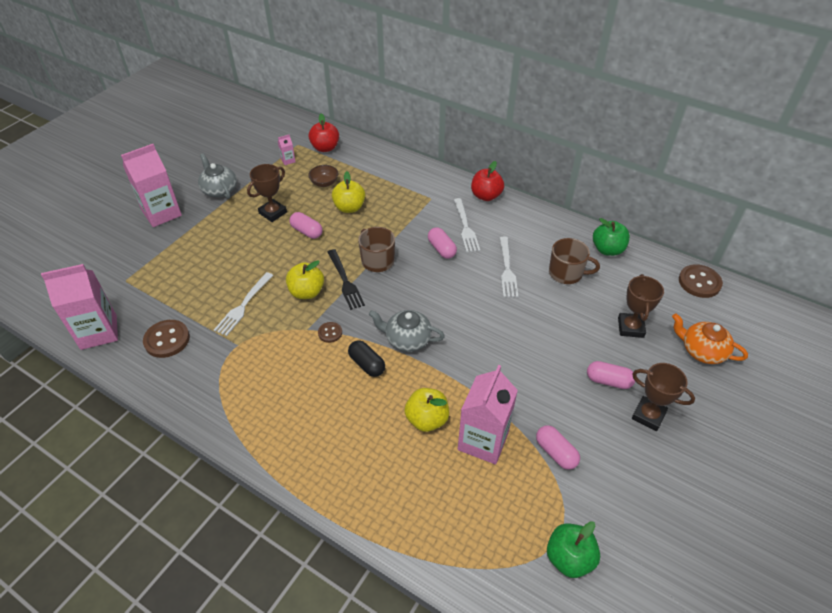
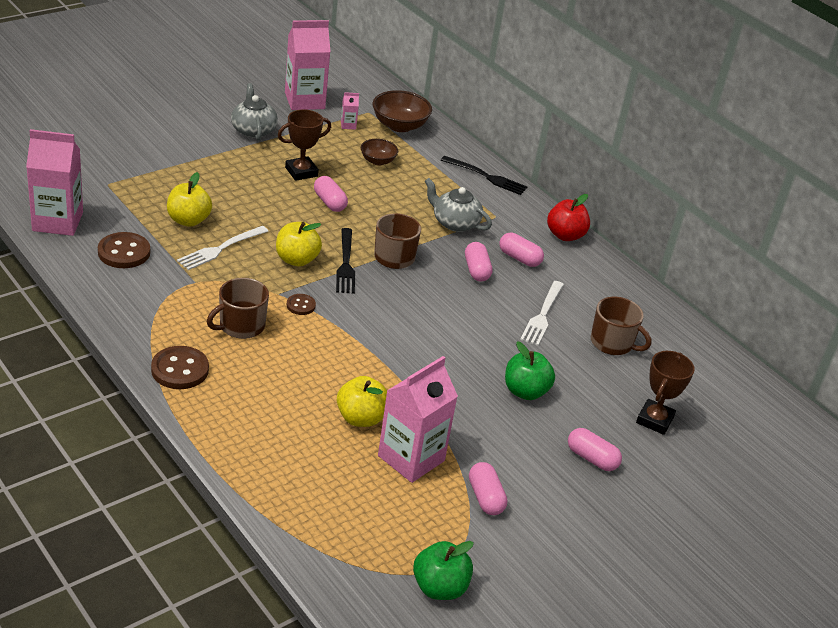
camera: 15 degrees right, 10 degrees down
(162, 213) = (177, 133): pink carton -> pink carton (304, 101)
(293, 371) = (241, 326): none -> brown mug
(325, 148) = (399, 126): red apple -> brown bowl
(349, 208) = (392, 195): yellow apple -> yellow apple (188, 220)
(367, 364) = (324, 347): black capsule -> none
(407, 168) = (486, 176): none -> black fork
(407, 339) = (383, 340): grey teapot -> grey teapot (455, 223)
(465, 227) = (519, 258): white fork -> pink capsule
(607, 249) = (681, 337): green apple -> green apple (525, 391)
(648, 415) = (616, 505): brown trophy -> none
(699, 282) = (775, 407): brown button -> brown button (180, 370)
(702, 351) = (727, 471): orange teapot -> none

